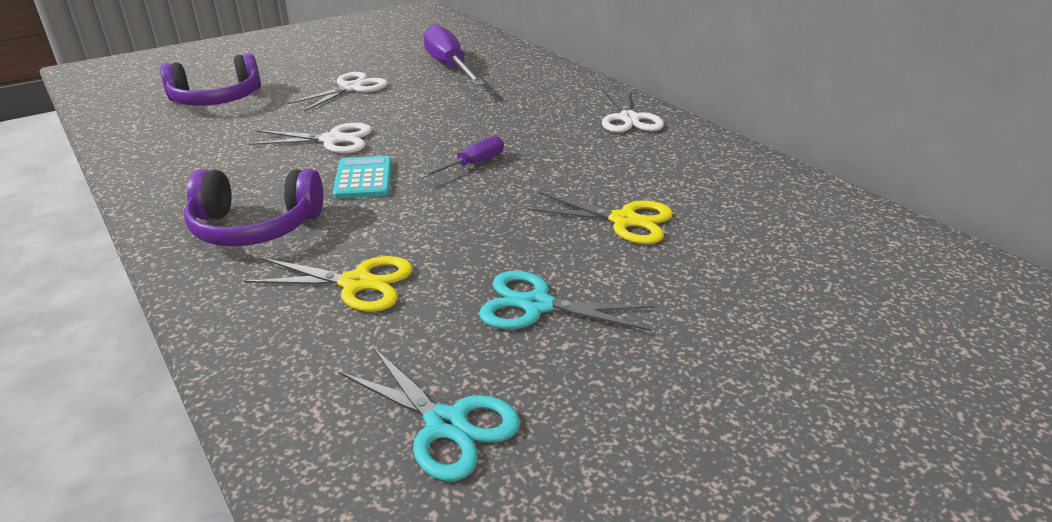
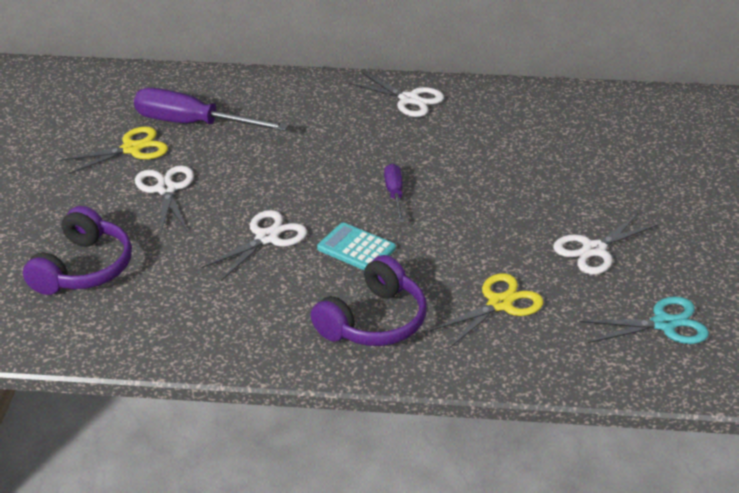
camera: 50 degrees left, 5 degrees up
(536, 305) = (594, 250): turquoise scissors -> white scissors
(624, 221) = (541, 175): yellow scissors -> yellow scissors (132, 149)

